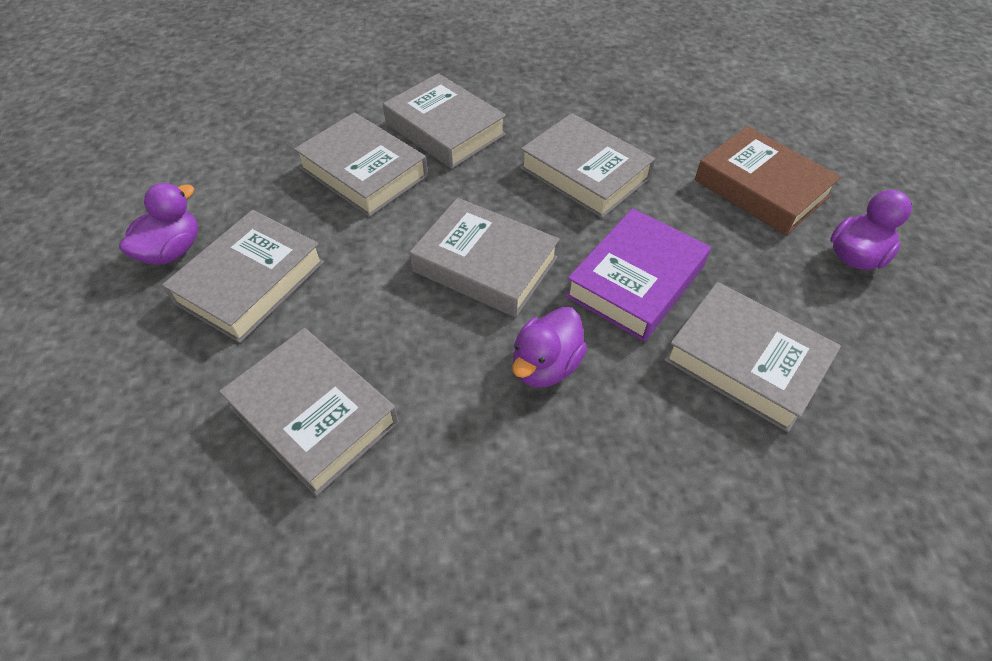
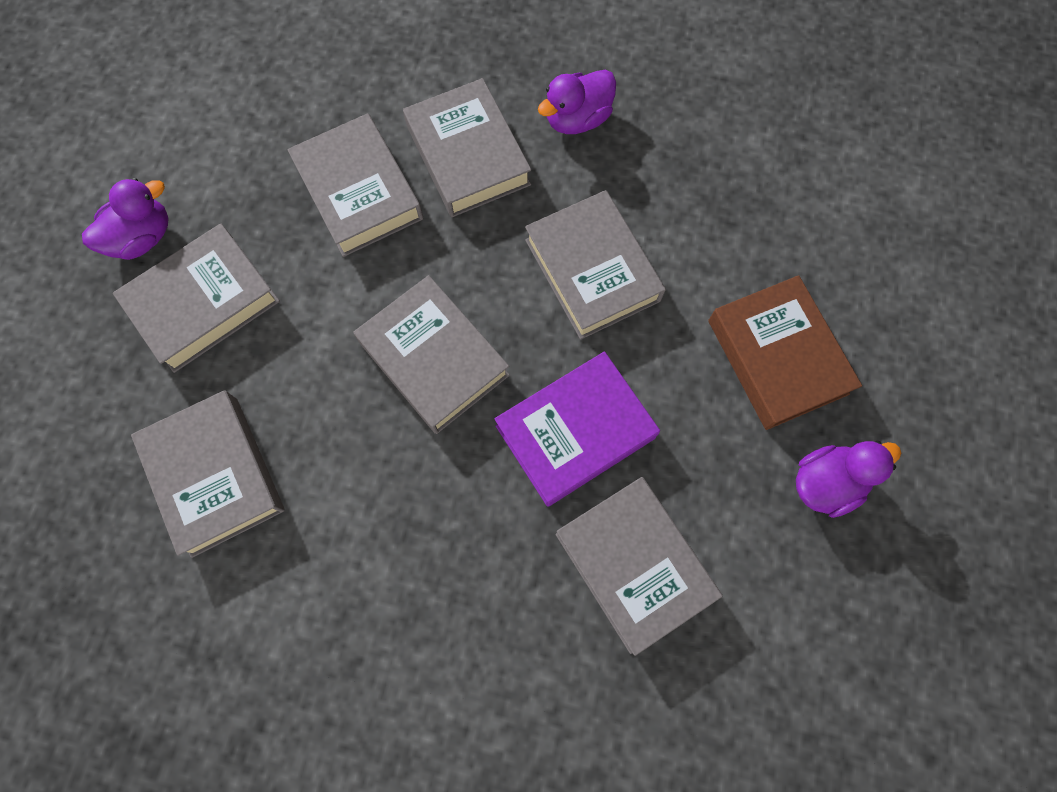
camera: 20 degrees right, 20 degrees up
(545, 365) = (440, 499): purple duck -> purple duck (577, 119)

